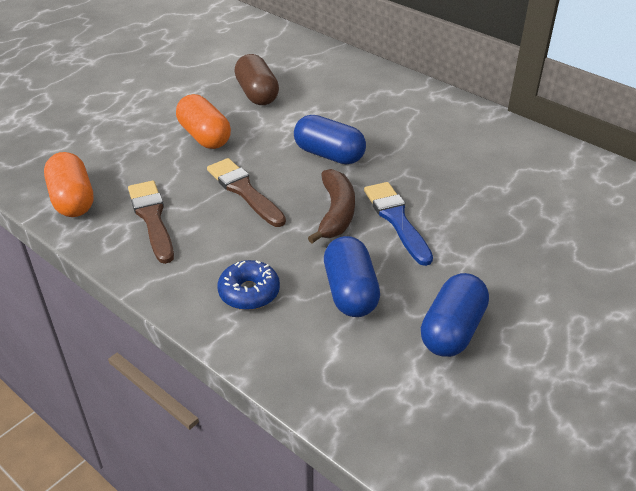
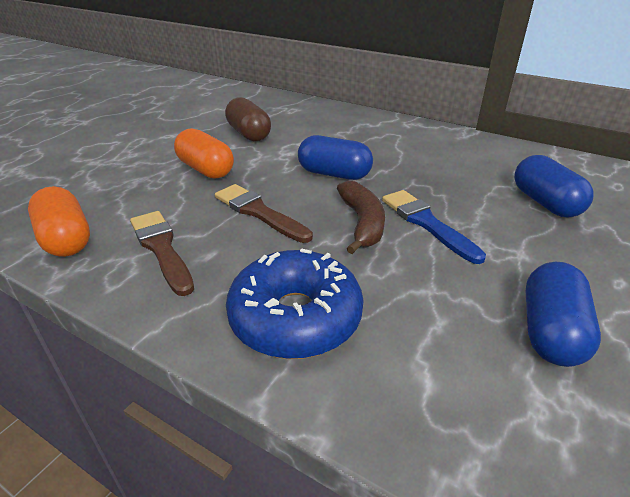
camera: 10 degrees left, 5 degrees down
(249, 292) = (295, 317): blue donut -> blue donut, size x1.75
(350, 292) = (413, 302): blue capsule -> blue capsule (545, 203)

